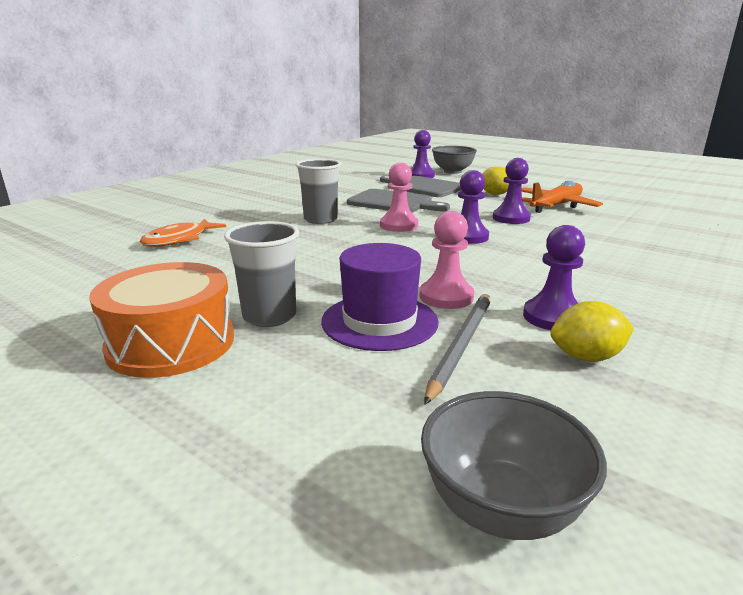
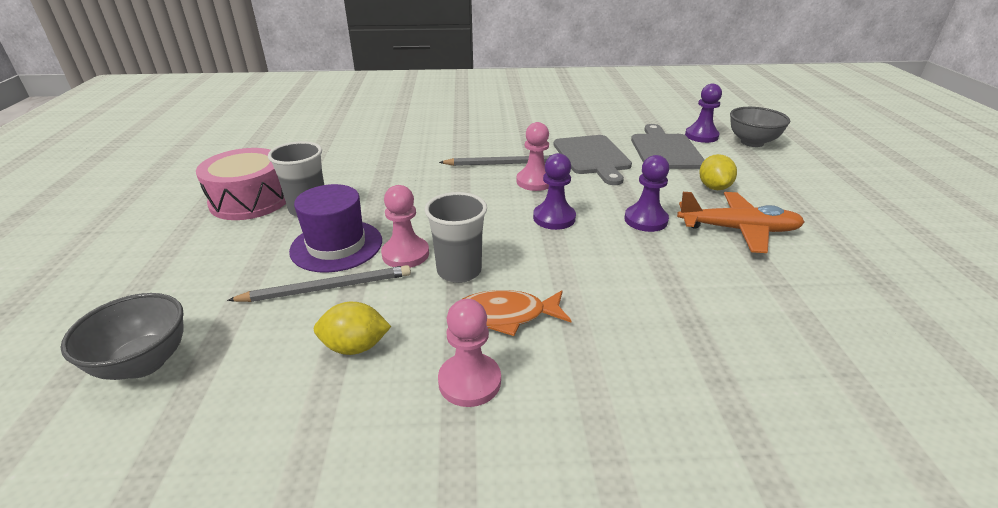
camera: 50 degrees right, 10 degrees up
(171, 343) = (250, 200): orange drum -> pink drum
(179, 239) = (392, 132): orange fish -> orange fish (506, 316)
(320, 219) = (499, 151): grey cup -> grey cup (459, 271)
(346, 225) = (503, 164): none -> grey pencil
(553, 317) = (417, 312): purple pawn -> none
(586, 357) = (355, 347): yellow lemon -> yellow lemon turned 45 degrees counterclockwise
(675, 324) = (469, 381): none -> pink pawn

